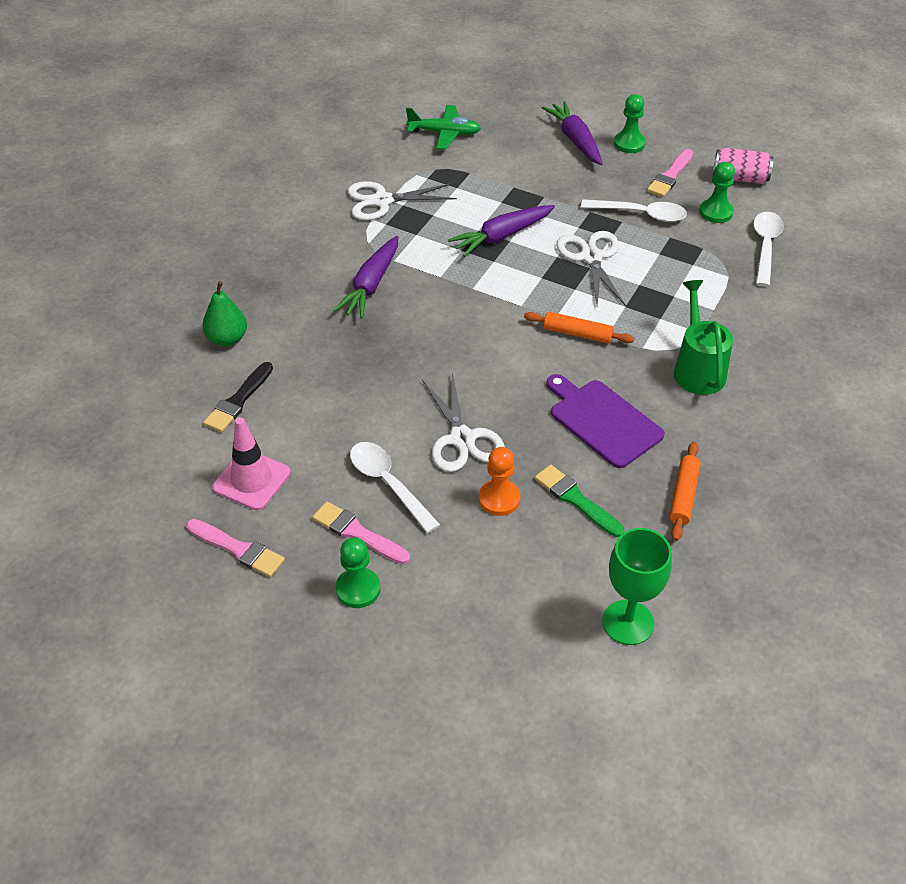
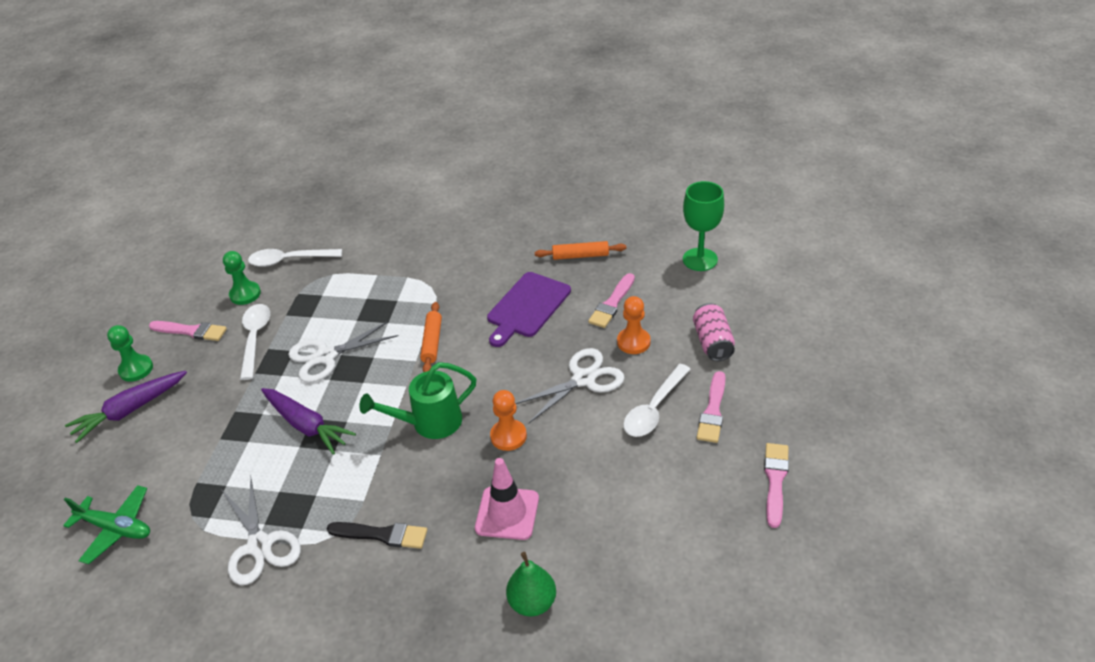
camera: 105 degrees left, 5 degrees down
(238, 400) = (613, 553): black brush -> black brush (382, 535)
(251, 480) = (701, 501): pink traffic cone -> pink traffic cone (507, 513)
(358, 589) = (762, 393): green pawn -> none
(371, 285) = (408, 505): purple carrot -> none
(414, 363) = (508, 436): none -> orange pawn
(444, 133) = (116, 528): green plane -> green plane turned 120 degrees clockwise
(576, 500) = (612, 303): green brush -> pink brush
(697, 368) = (449, 271): green watering can -> green watering can (429, 423)
(740, 178) = (191, 288): pink can -> pink can (712, 342)

